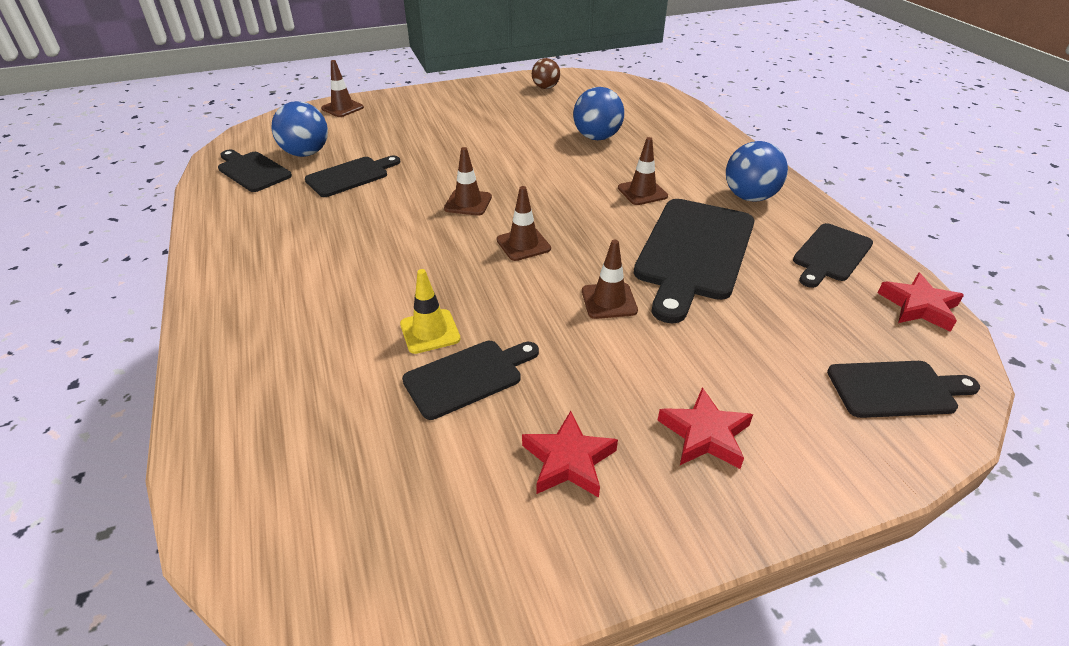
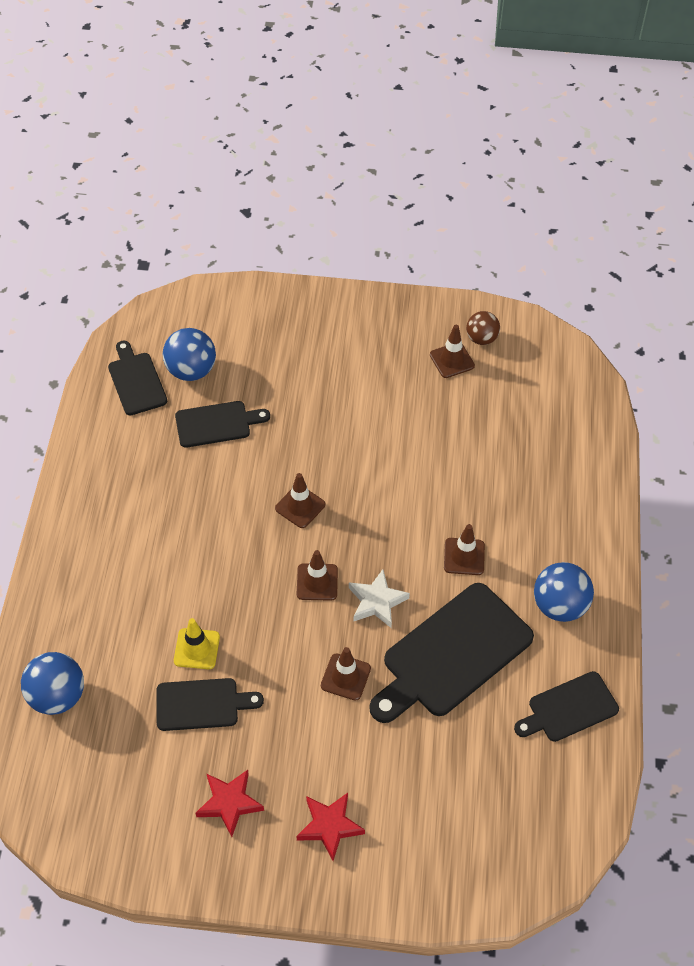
camera: 25 degrees right, 15 degrees up
(342, 108) = (254, 300): brown traffic cone -> brown traffic cone (452, 360)
(592, 240) = (377, 601): none -> white star
(597, 137) = (477, 453): blue ball -> blue ball (57, 696)
(896, 389) = (494, 856): black cutting board -> none
(919, 306) = (589, 795): red star -> none

